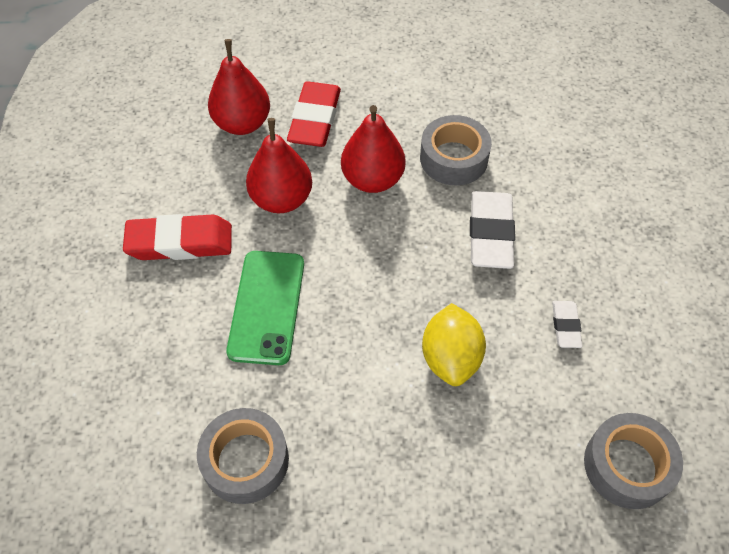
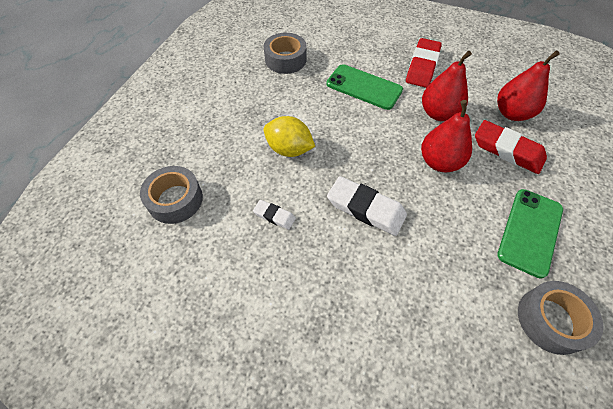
camera: 115 degrees right, 0 degrees up
(425, 87) = (530, 231): none -> green phone
(453, 158) = (444, 217): grey tape -> grey tape (551, 320)

